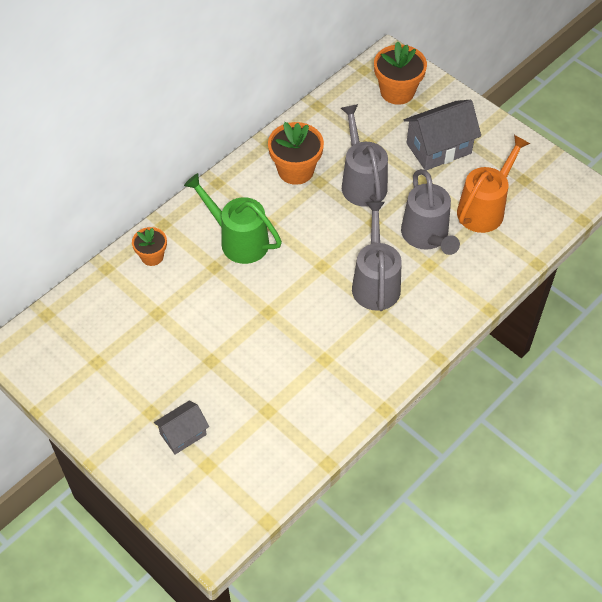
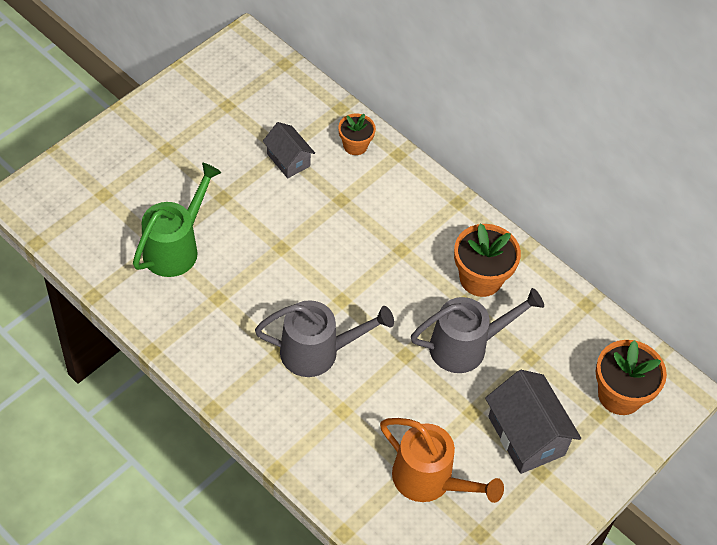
camera: 85 degrees right, 0 degrees up
(183, 434) = (139, 175): grey house -> grey house (288, 160)
(238, 240) = (377, 221): green watering can -> green watering can (176, 247)
(427, 237) = (384, 411): grey watering can -> none

